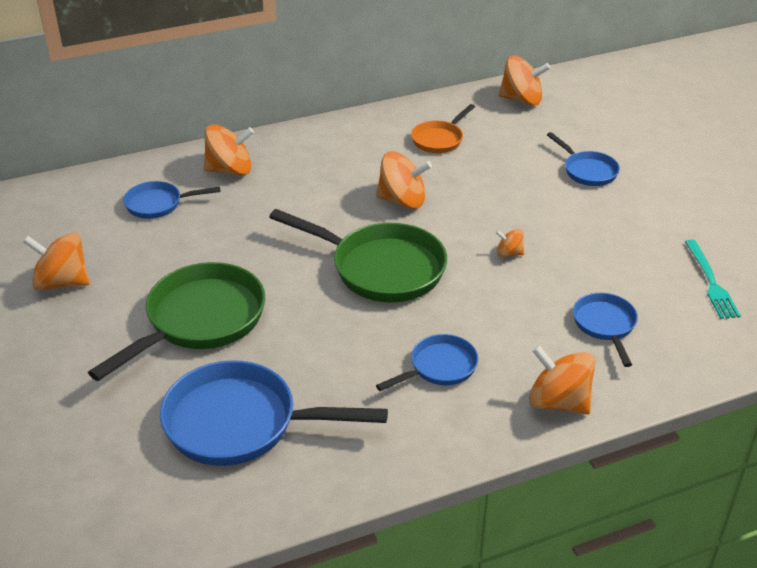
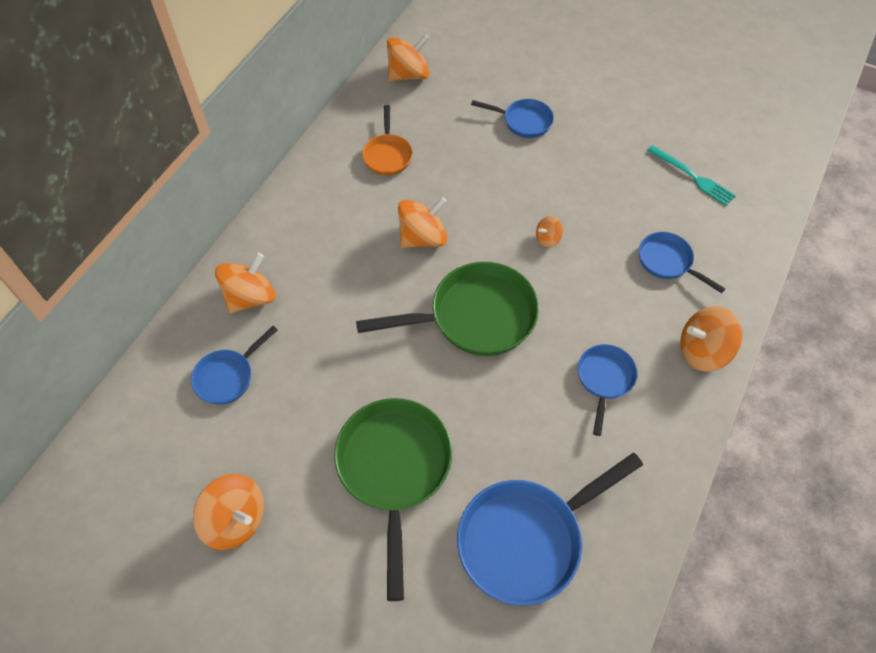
camera: 40 degrees left, 20 degrees up
(62, 282) = (236, 520): orange spinning top -> orange spinning top turned 120 degrees counterclockwise

